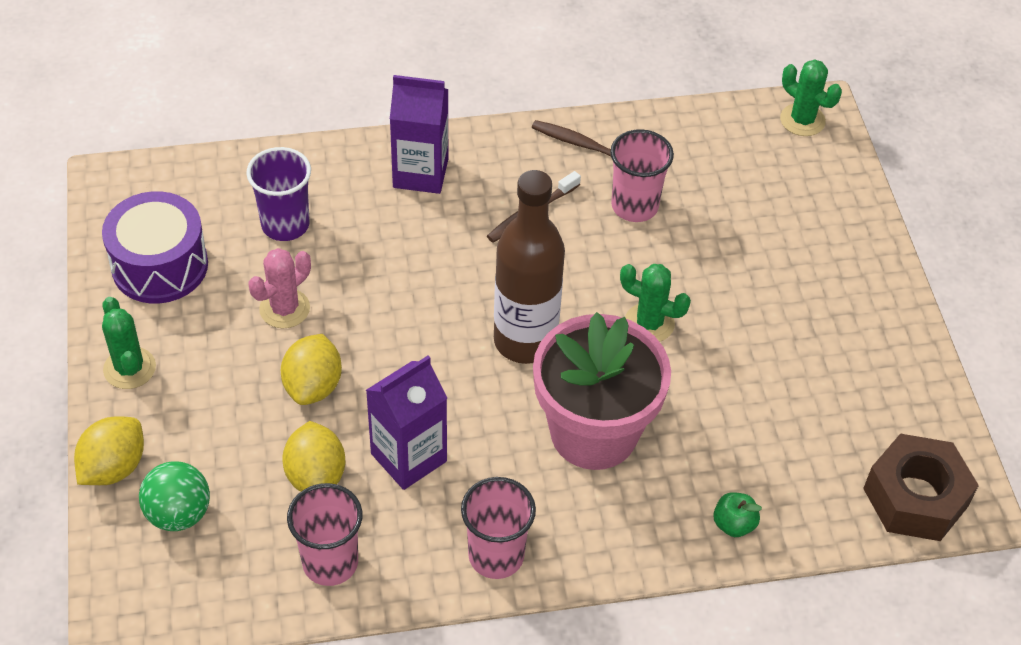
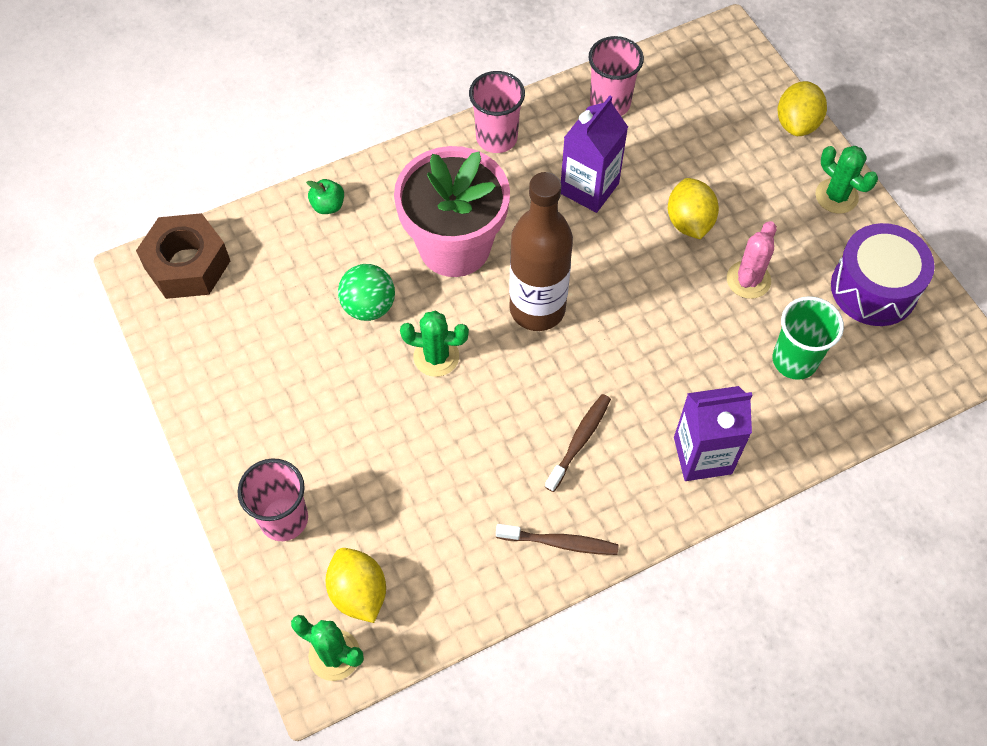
camera: 165 degrees right, 10 degrees up
(179, 514) = (731, 106): green ball -> green ball (369, 306)
(285, 224) = (794, 360): purple cup -> green cup
(316, 476) = (650, 157): yellow lemon -> yellow lemon (358, 593)
(634, 206) = (484, 480): pink cup -> pink cup (284, 519)

